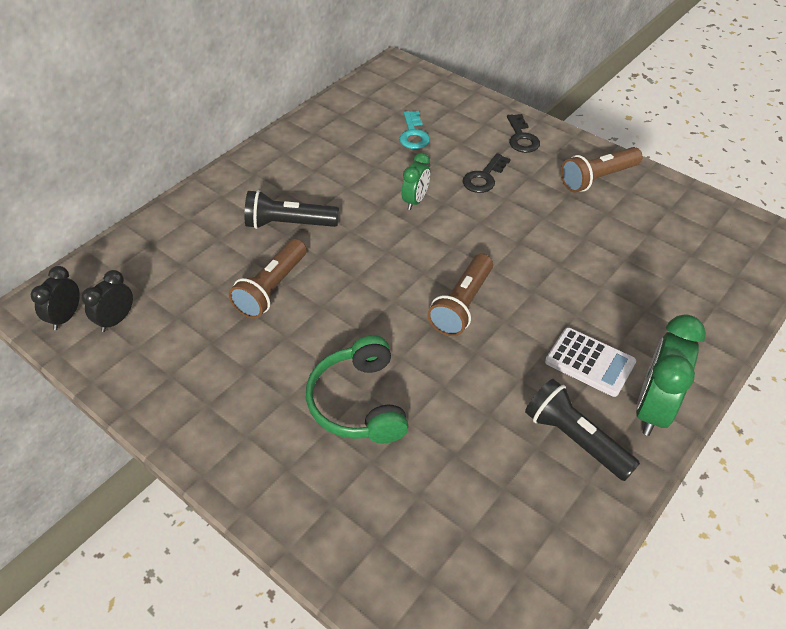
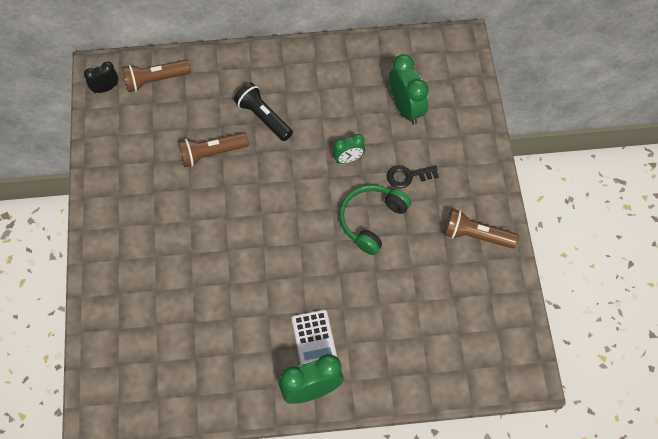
camera: 45 degrees right, 15 degrees up
(116, 320) = (125, 110): black clock -> none
(358, 402) = (182, 255): green headphones -> green headphones (371, 220)
(413, 134) = (406, 108): turquoise key -> green clock
(462, 305) = (292, 247): brown flashlight -> brown flashlight (155, 80)
(521, 138) = (469, 166): black key -> none
(575, 439) = (255, 367): black flashlight -> none

